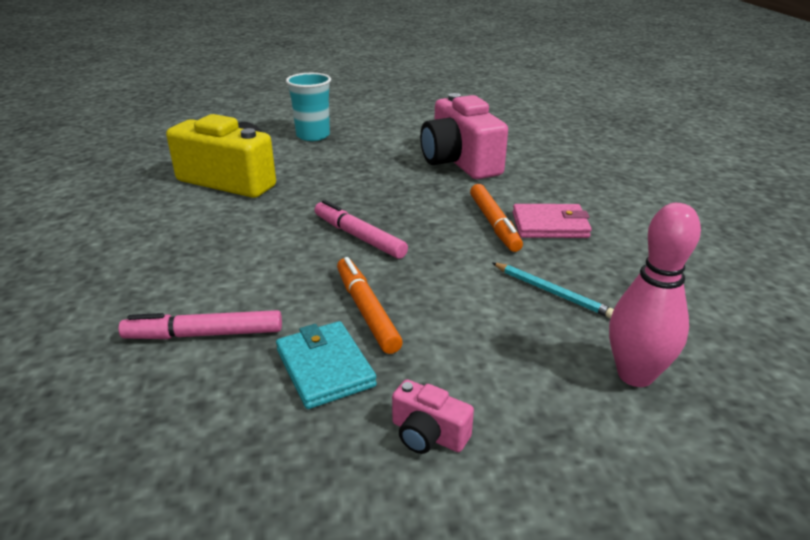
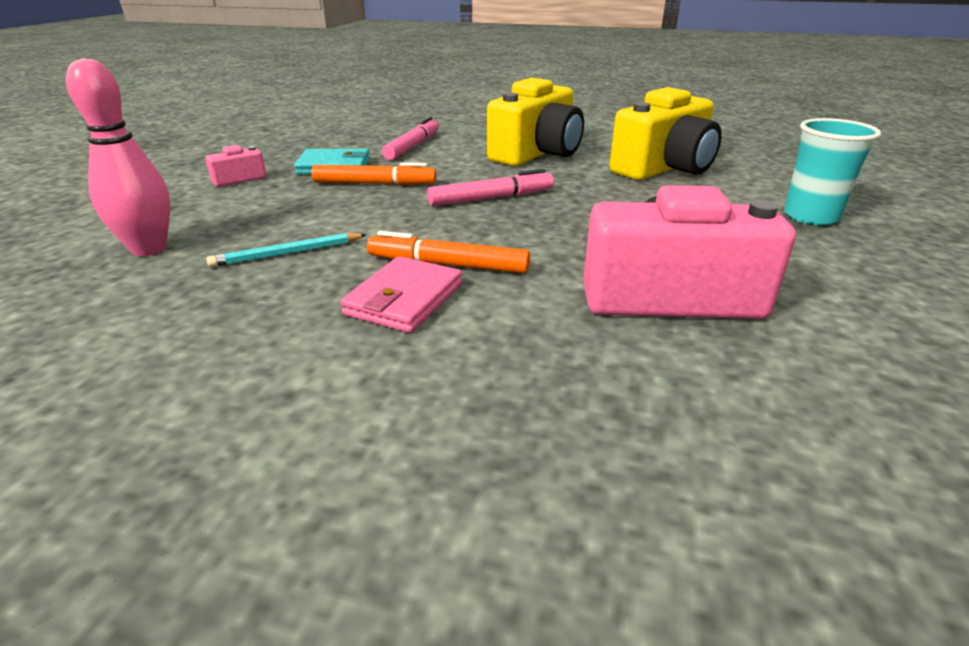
camera: 115 degrees right, 0 degrees up
(207, 242) = (537, 153): none -> yellow camera

